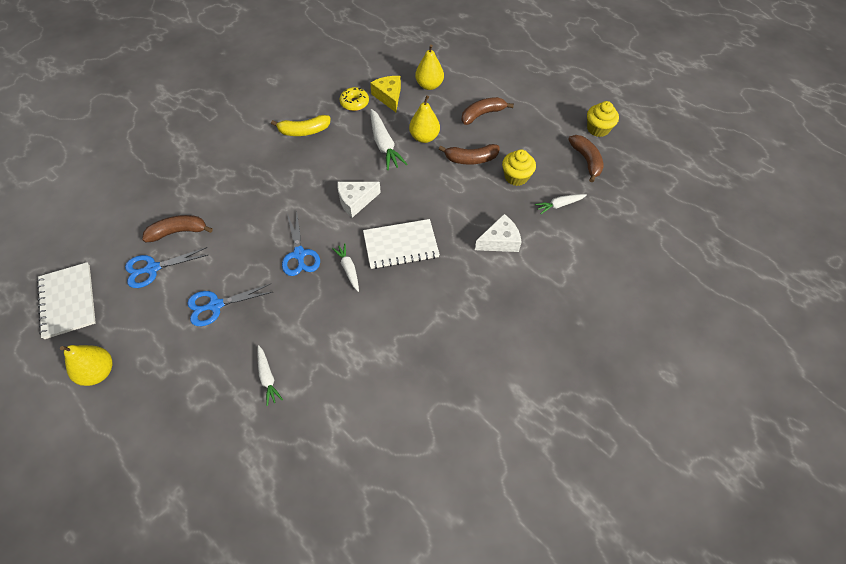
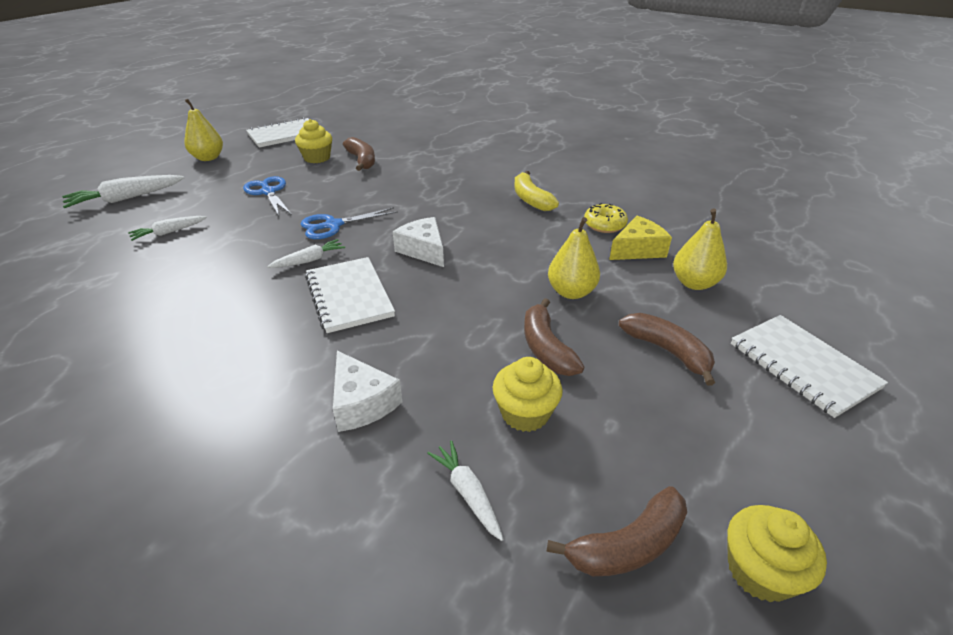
camera: 80 degrees right, 20 degrees down
(152, 268) = (317, 158): blue scissors -> yellow cupcake
(384, 145) = (536, 258): white carrot -> white carrot (125, 198)
(500, 74) = (802, 366): none -> white notebook

